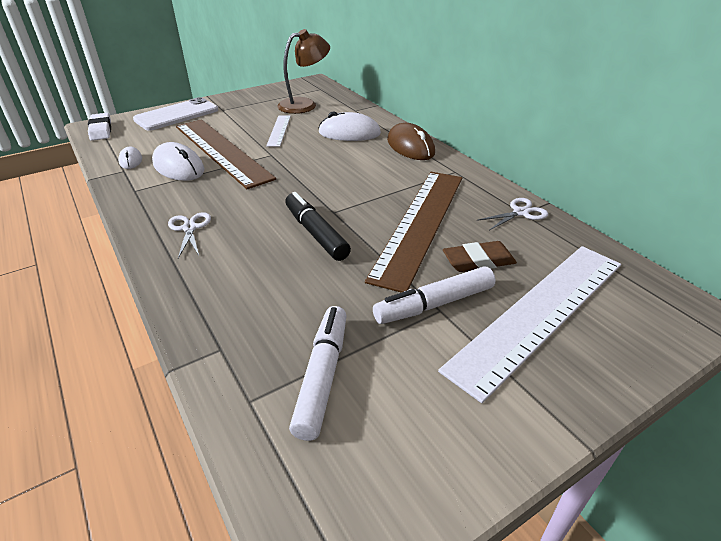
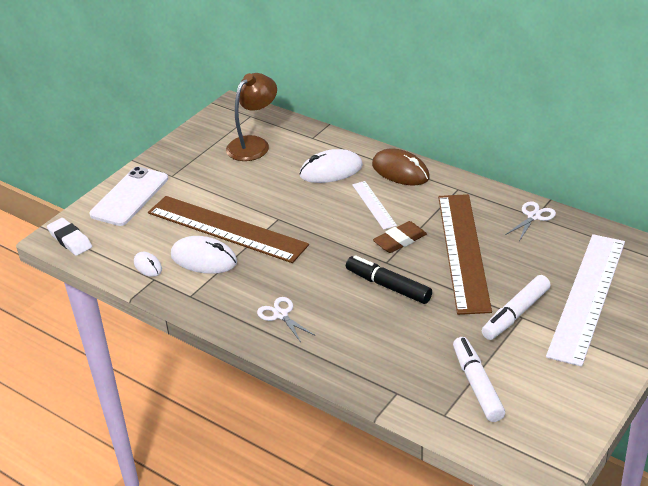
camera: 20 degrees left, 0 degrees up
(279, 130) = (258, 187): white ruler -> white ruler (374, 205)
(478, 261) = (526, 270): brown eraser -> brown eraser (400, 240)

